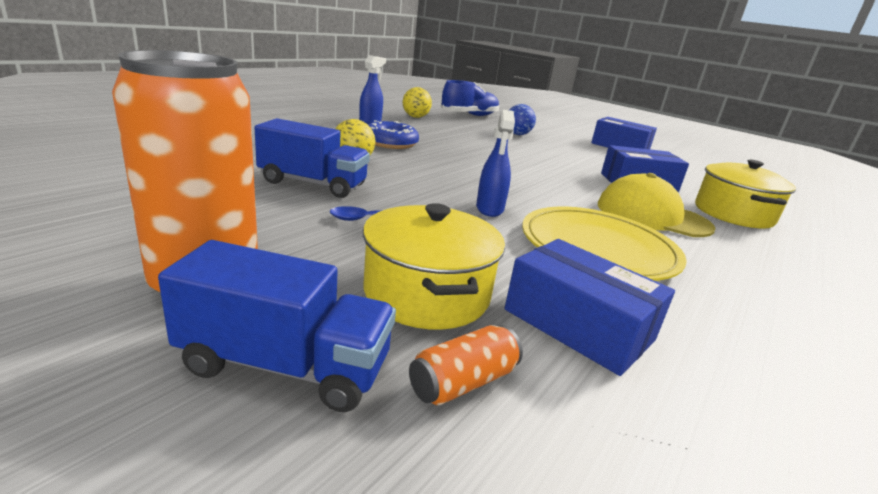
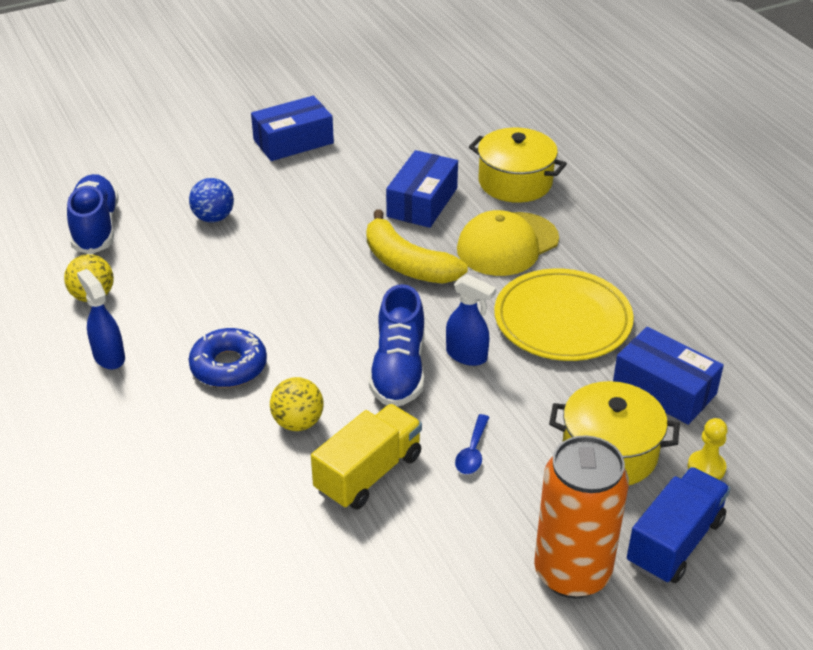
camera: 60 degrees left, 15 degrees up
(313, 184) = (368, 473): blue truck -> yellow truck
(441, 186) = (398, 370): none -> blue shoe
(463, 382) = (706, 467): orange can -> yellow pawn
(563, 182) = (407, 264): none -> yellow banana
(578, 325) = (664, 389): blue box -> blue box turned 60 degrees clockwise

